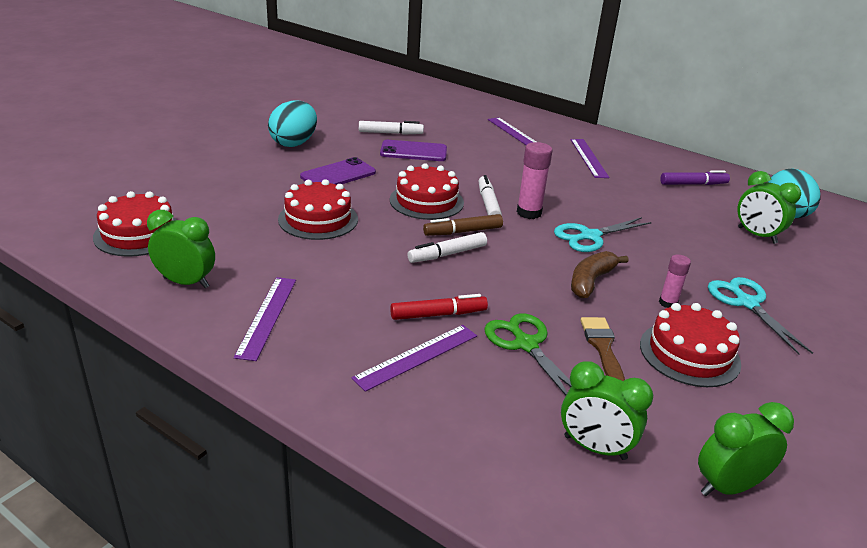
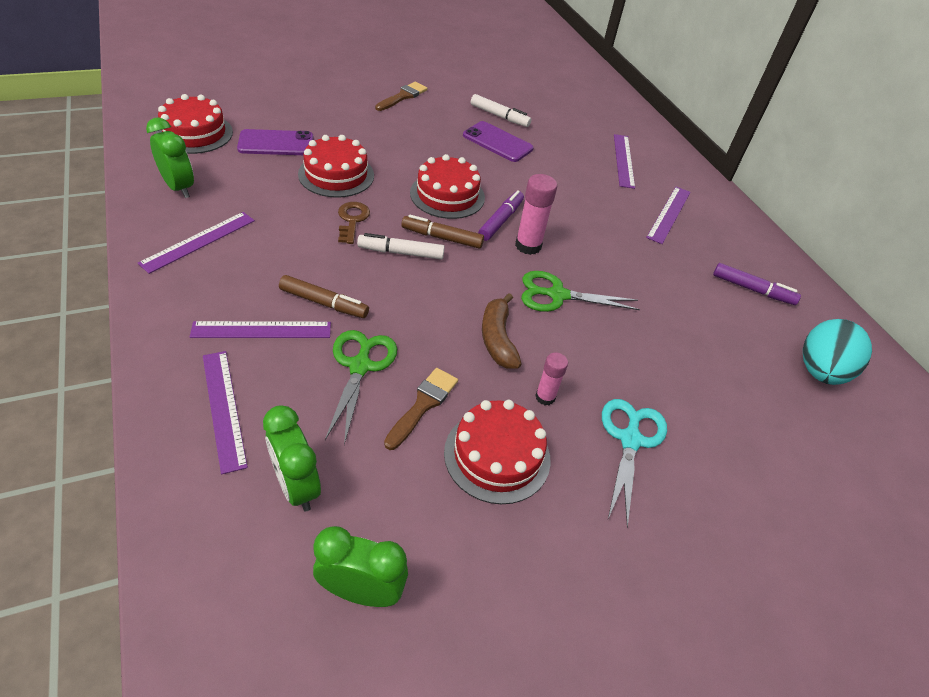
camera: 30 degrees right, 15 degrees up
(294, 143) = (403, 96): turquoise egg -> brown brush
(338, 174) = (403, 140): purple phone -> purple phone (276, 143)
(377, 247) = (352, 220): none -> brown key
(438, 314) = (324, 303): red marker -> brown marker
(467, 427) = (223, 408): none -> purple ruler
(488, 204) = (501, 220): white marker -> purple marker
(590, 236) = (557, 295): turquoise scissors -> green scissors
(591, 281) = (498, 339): brown banana -> brown banana turned 75 degrees counterclockwise
(756, 235) = (749, 377): green clock -> none

